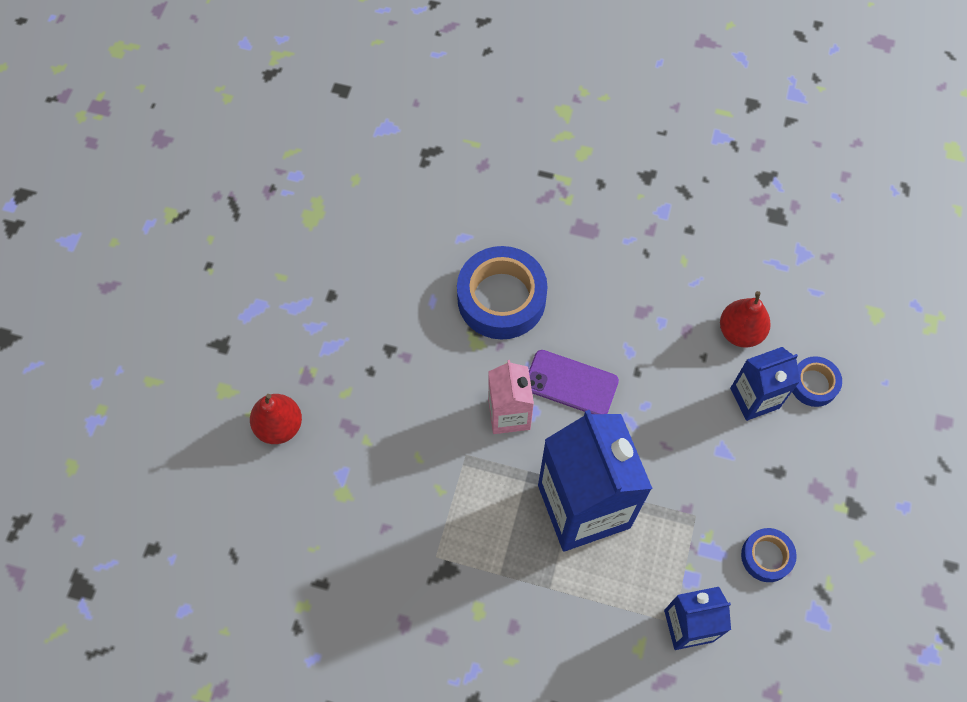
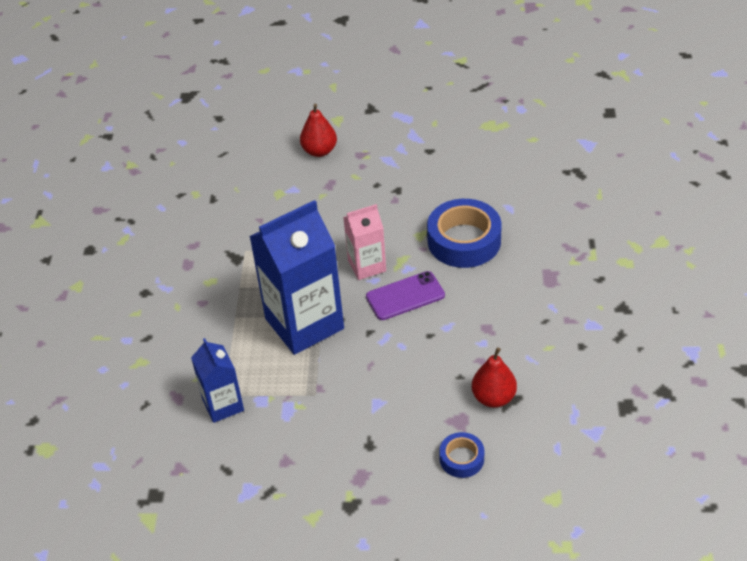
camera: 80 degrees right, 20 degrees down
(571, 383) = (405, 296): purple phone -> purple phone turned 60 degrees clockwise
(754, 398) = (433, 417): blue carton -> none
(766, 556) = (291, 447): blue tape -> none

